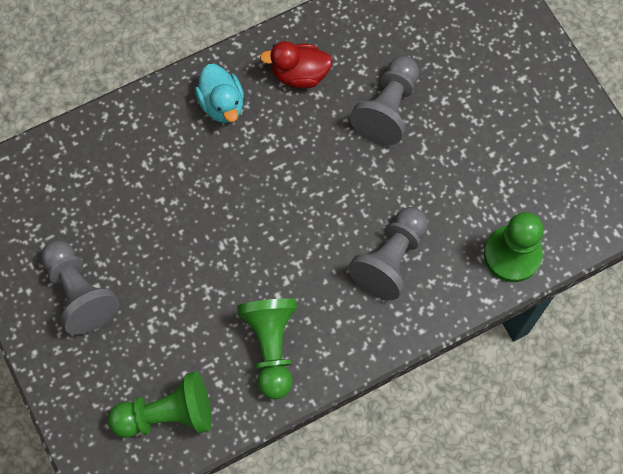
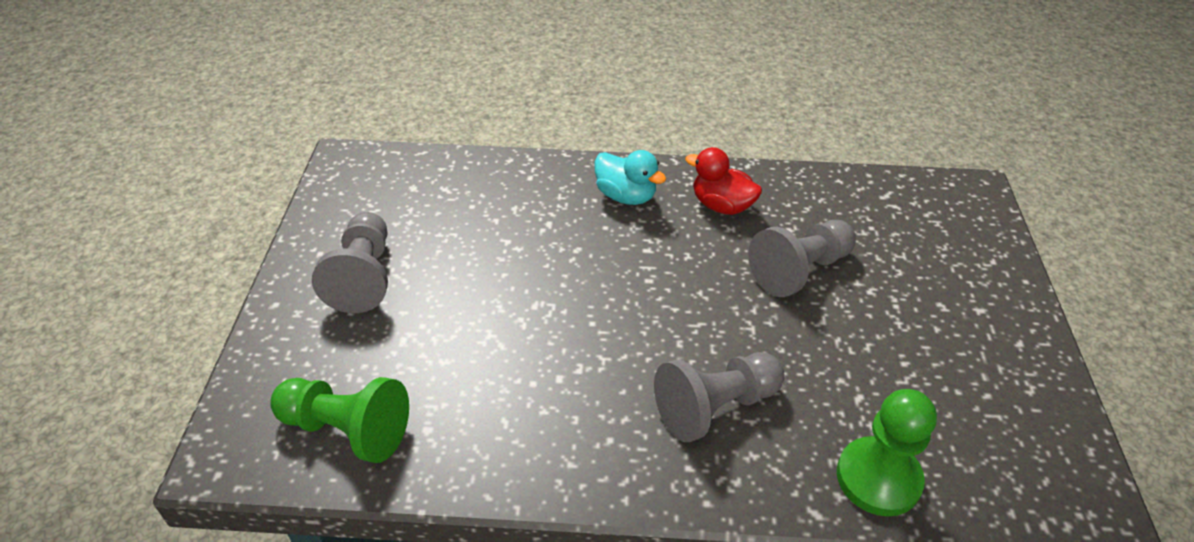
camera: 30 degrees right, 25 degrees down
(222, 104) = (626, 196): turquoise duck -> turquoise duck turned 60 degrees counterclockwise
(271, 347) = (513, 424): green pawn -> none

